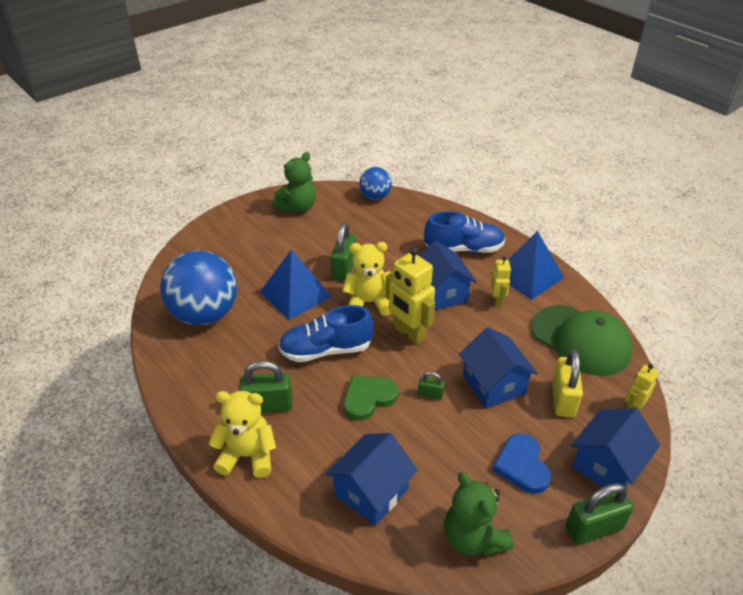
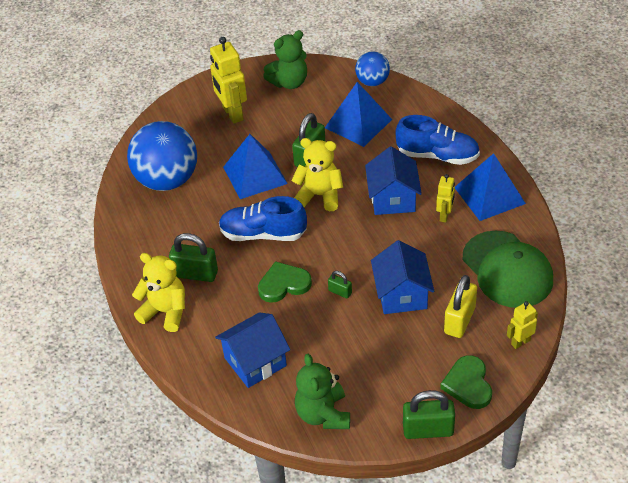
camera: 20 degrees right, 5 degrees up
(377, 232) = (358, 123): none -> blue pyramid
(409, 333) = (345, 232): yellow robot -> yellow robot (232, 114)
(522, 465) = (392, 368): blue heart -> none
(607, 465) = (468, 384): blue house -> green heart

